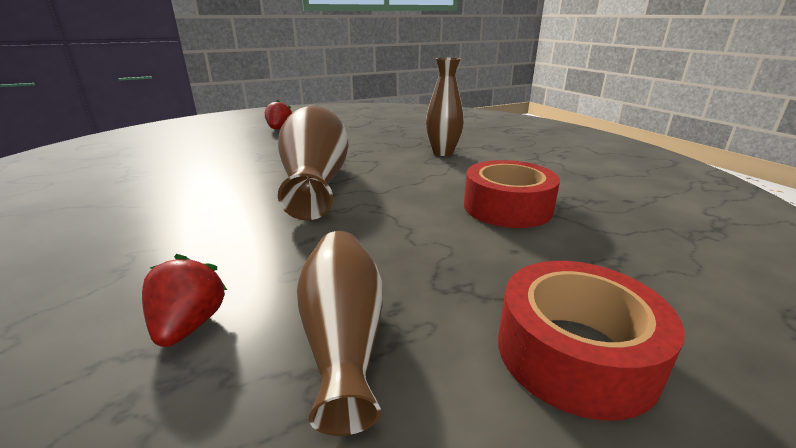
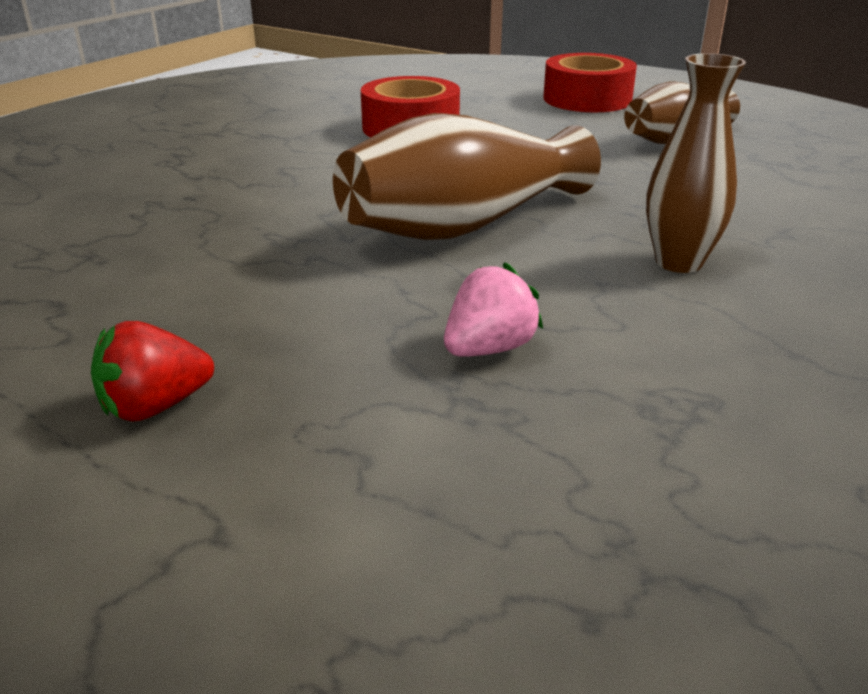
camera: 120 degrees left, 5 degrees up
(189, 325) = (755, 177): red strawberry -> none
(219, 161) = (489, 349): none -> pink strawberry
(443, 152) = (235, 181): brown vase -> brown vase (678, 262)

